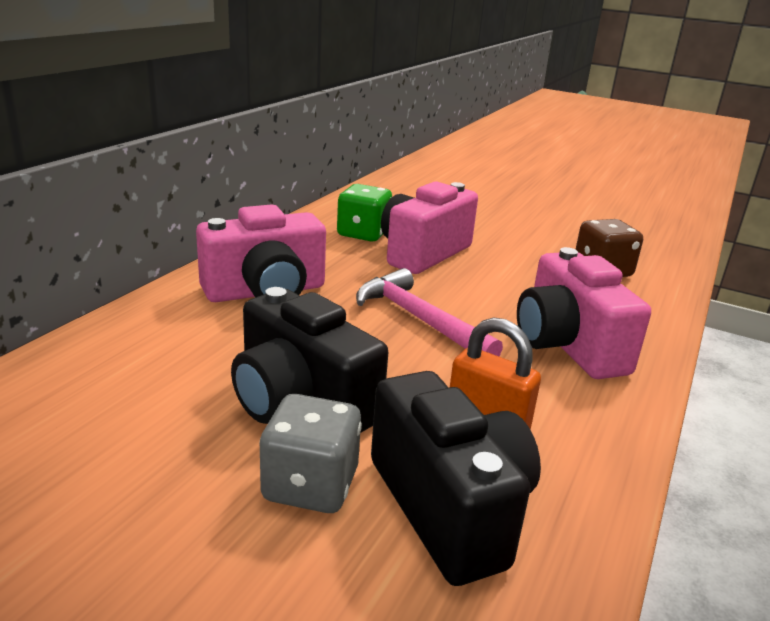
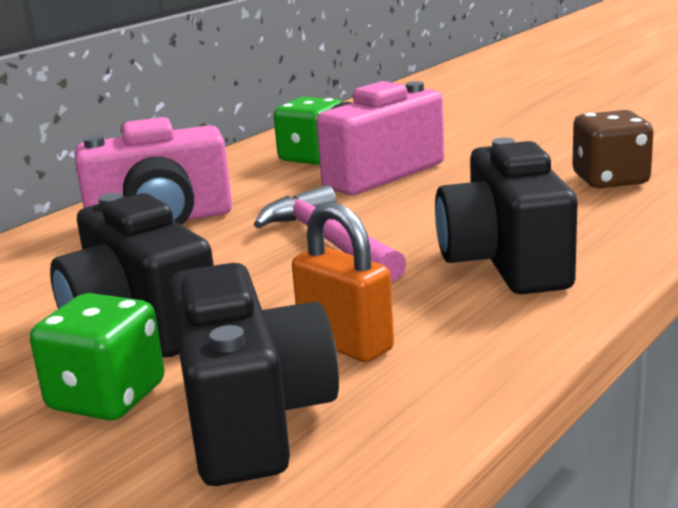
camera: 15 degrees right, 5 degrees down
(310, 485) = (107, 397): grey dice -> green dice
(567, 346) = (505, 261): pink camera -> black camera

